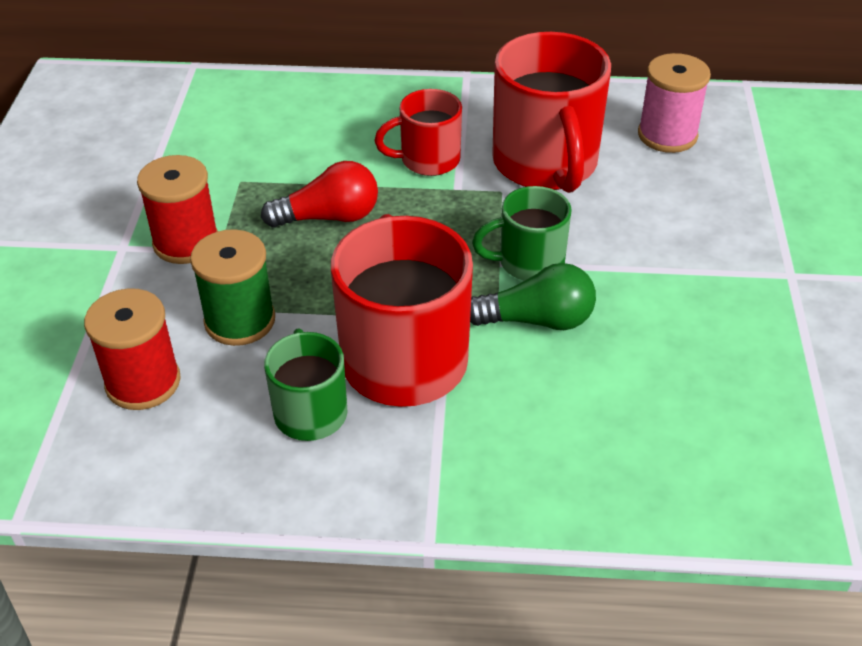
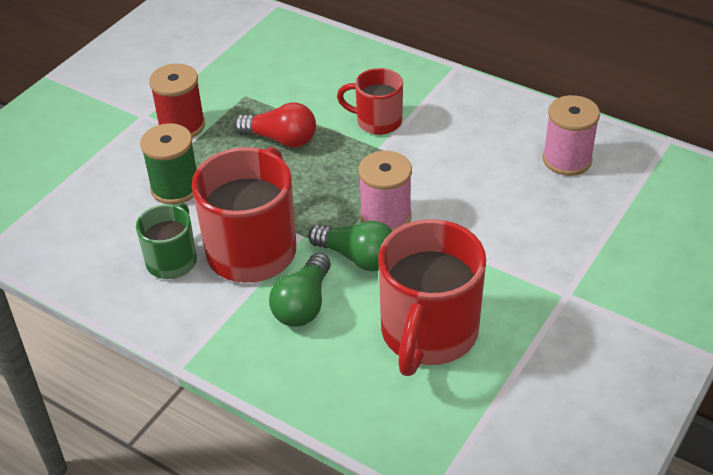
camera: 30 degrees right, 0 degrees up
(143, 382) = (94, 205): red spool -> none
(520, 400) = (303, 304): none -> green light bulb
(528, 262) = (385, 217): green mug -> pink spool
(546, 165) = (456, 152): red mug -> red mug (428, 334)

